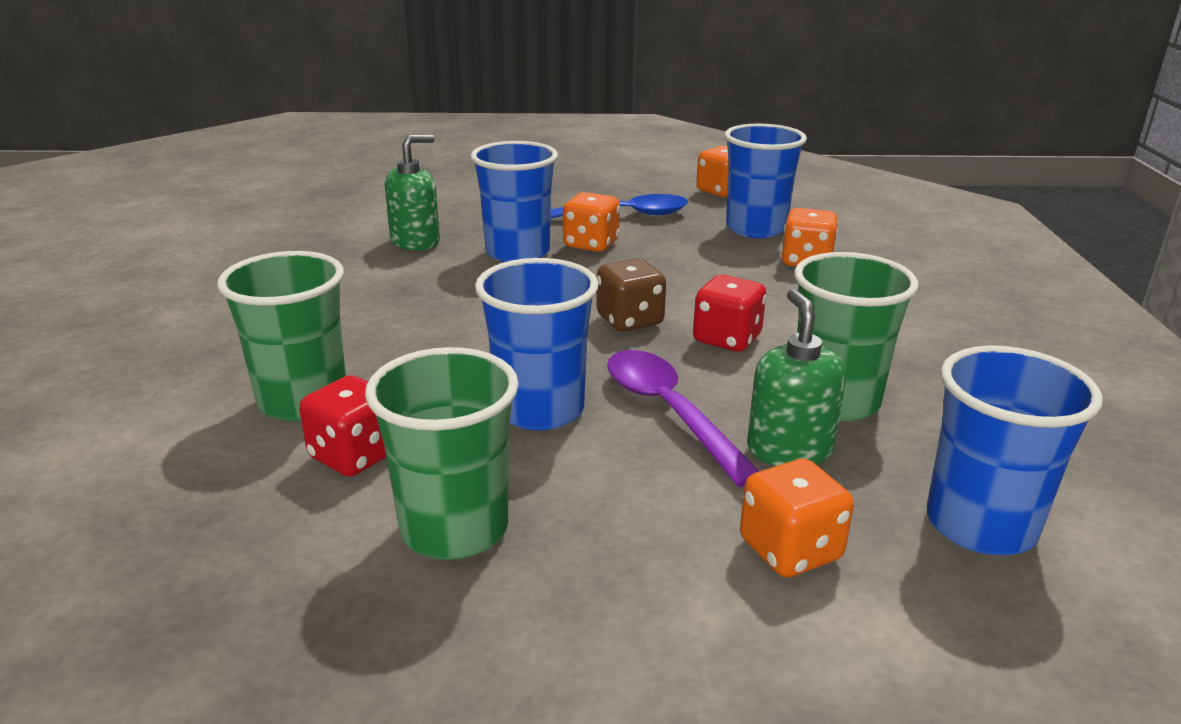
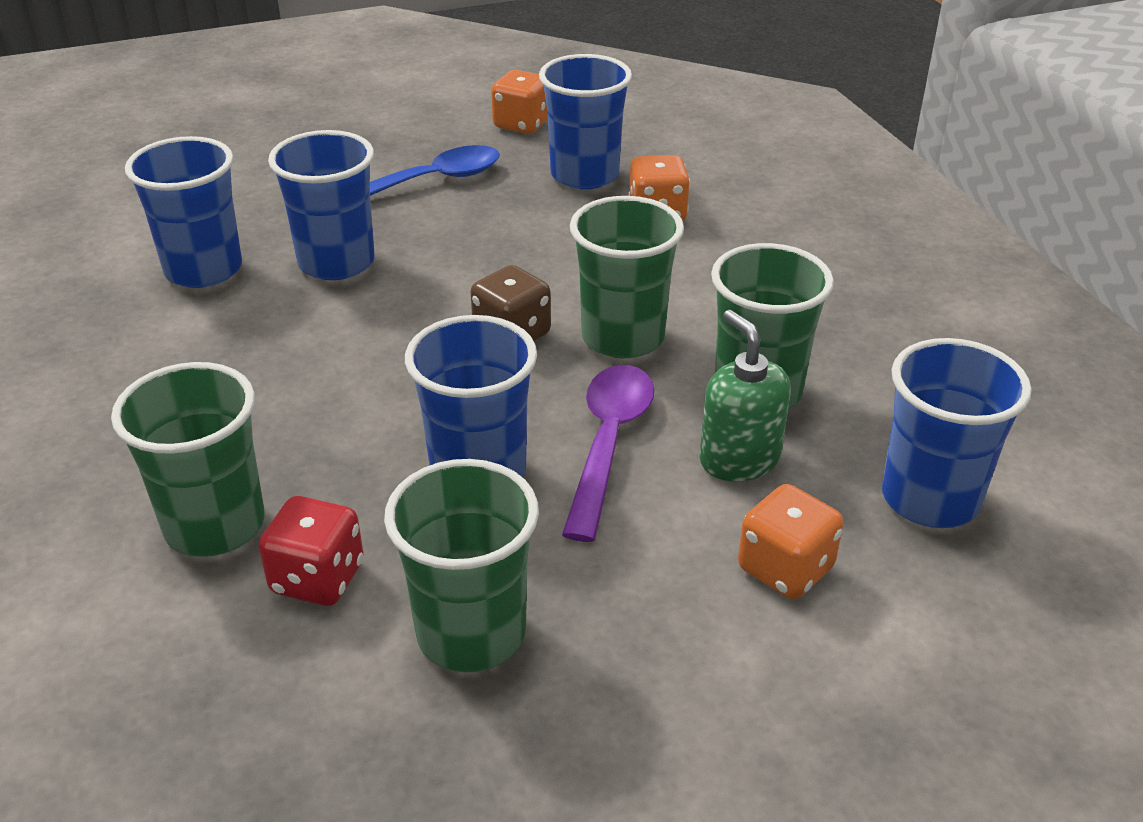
camera: 20 degrees left, 10 degrees up
(415, 241) = (203, 270): green soap dispenser -> blue cup
(591, 244) = (414, 234): orange dice -> none
(669, 412) = (608, 443): purple spoon -> purple spoon turned 60 degrees clockwise
(727, 339) = (623, 337): red dice -> green cup

